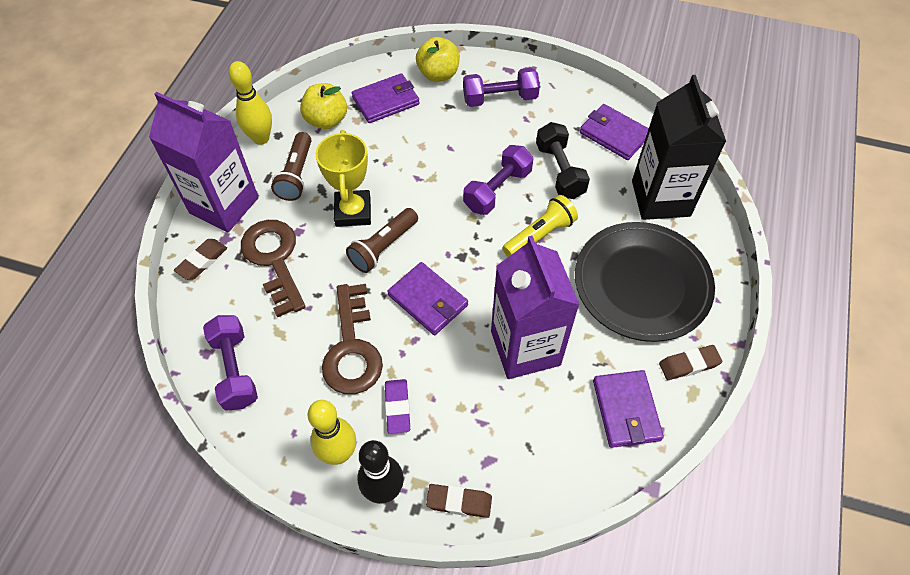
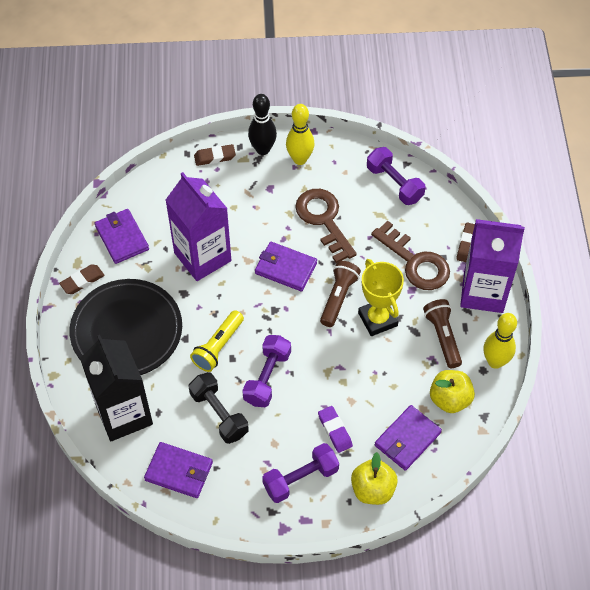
camera: 160 degrees right, 0 degrees up
(397, 407) = (275, 194): purple eraser -> purple eraser (335, 430)

